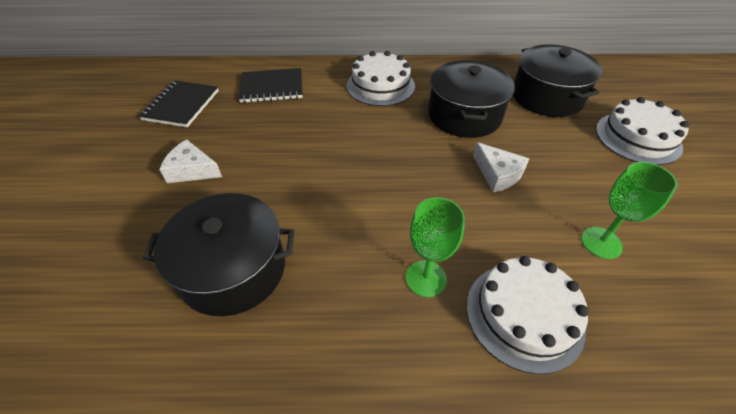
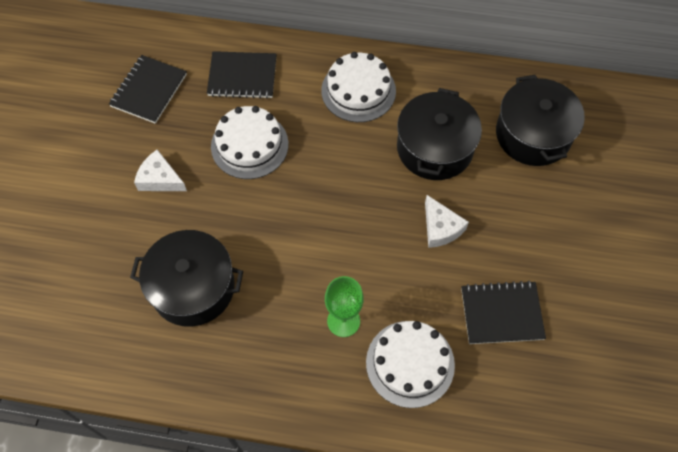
camera: 10 degrees right, 15 degrees up
(601, 242) = (501, 313): green goblet -> black notebook
(638, 138) = (600, 205): white cake -> white cake (249, 145)

